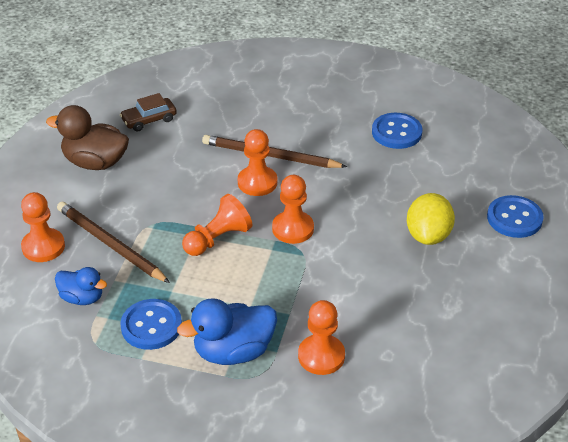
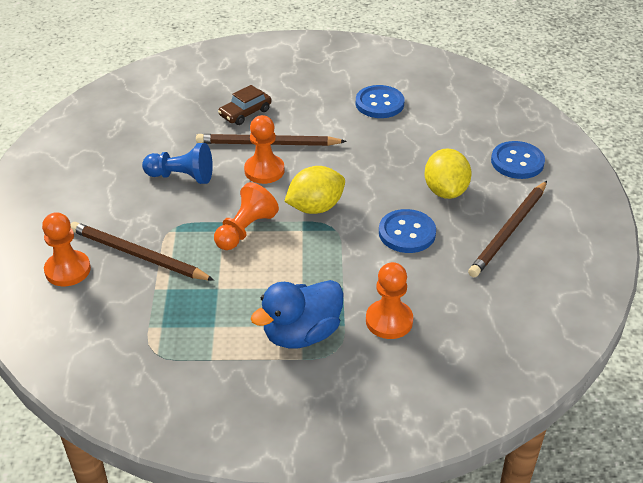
camera: 15 degrees left, 0 degrees up
(82, 298) = (127, 312): blue duck -> none
(95, 162) = (93, 179): brown duck -> none
(149, 120) = (133, 130): brown car -> brown car (245, 113)
(151, 326) = (209, 326): blue button -> blue button (407, 233)
(177, 175) = (181, 177): none -> blue pawn
(293, 229) = (315, 207): orange pawn -> yellow lemon
(476, 289) = (509, 231): none -> brown pencil

